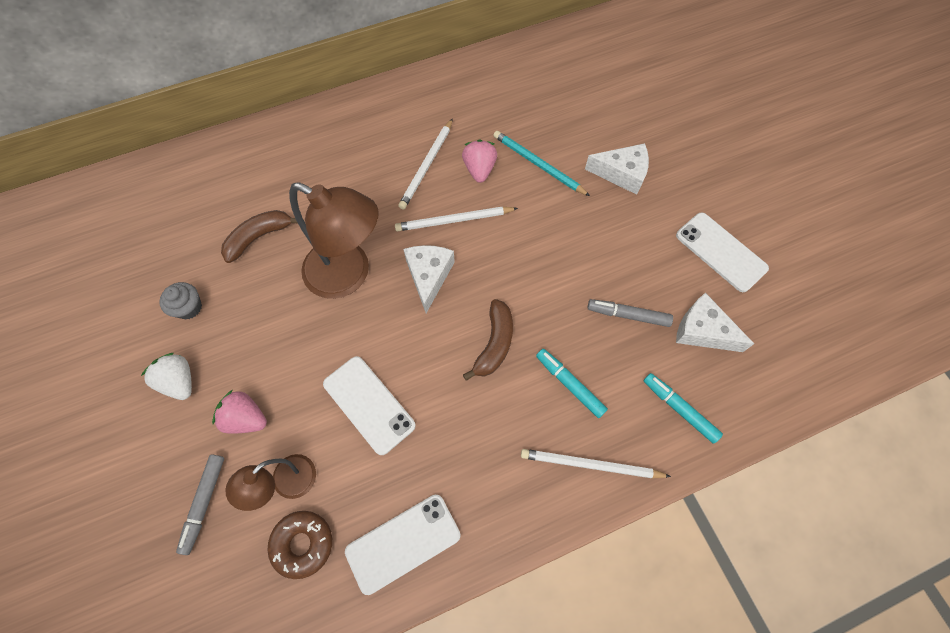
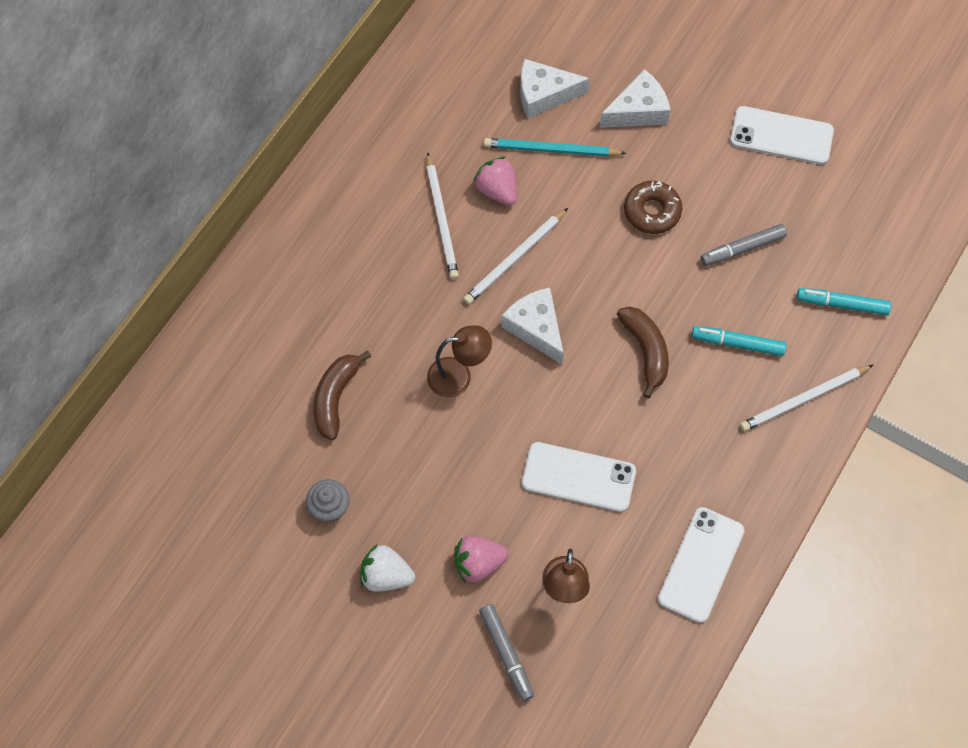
camera: 35 degrees left, 0 degrees up
(302, 544) = (619, 623): brown donut -> brown donut (652, 211)
(349, 275) = (458, 376): brown lamp -> brown lamp, size x0.56
(702, 331) = (815, 222): white cheese -> white cheese (544, 95)

